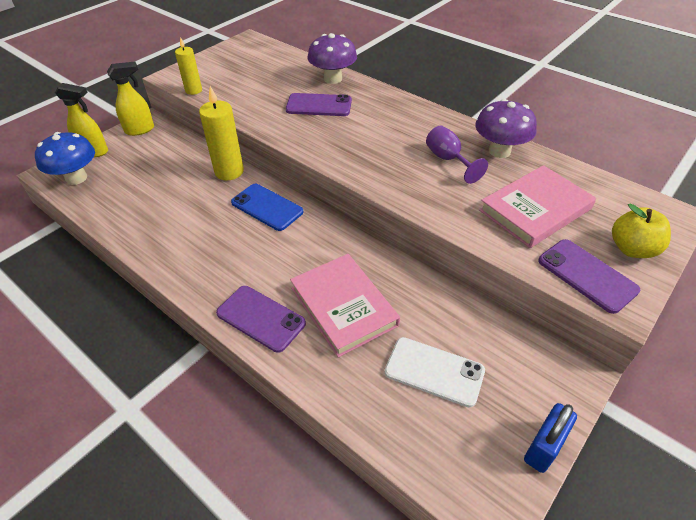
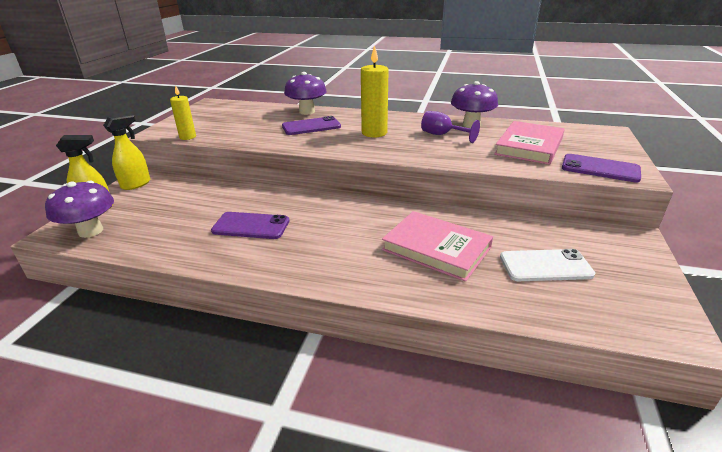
camera: 25 degrees left, 15 degrees down
(76, 178) = (91, 231): blue mushroom -> purple mushroom
(229, 172) = (252, 192): yellow candle -> yellow candle (374, 133)
(260, 318) = (374, 277): purple phone -> purple phone (251, 226)
(267, 207) = (309, 206): blue phone -> none
(544, 447) = (664, 283): blue padlock -> none
(632, 249) = (608, 151): yellow apple -> none

